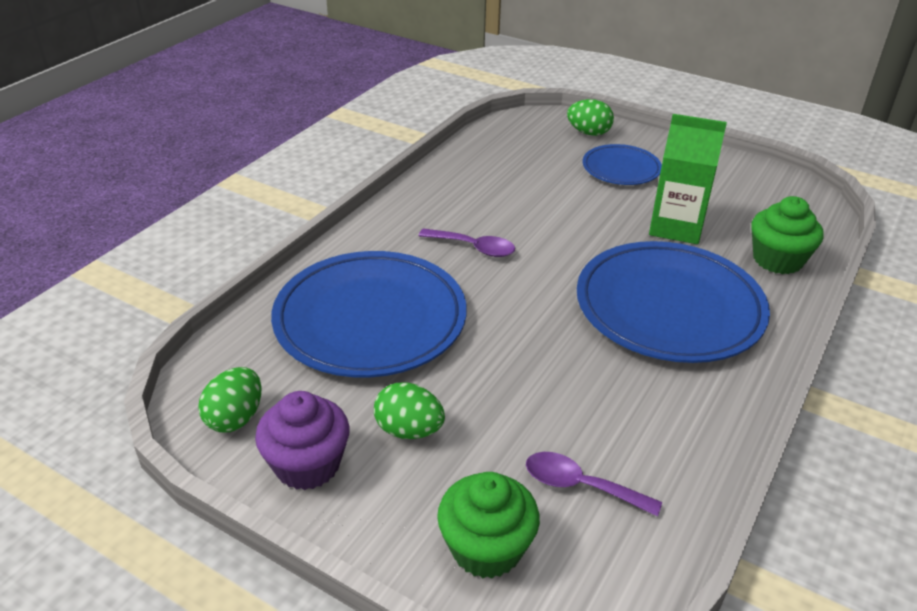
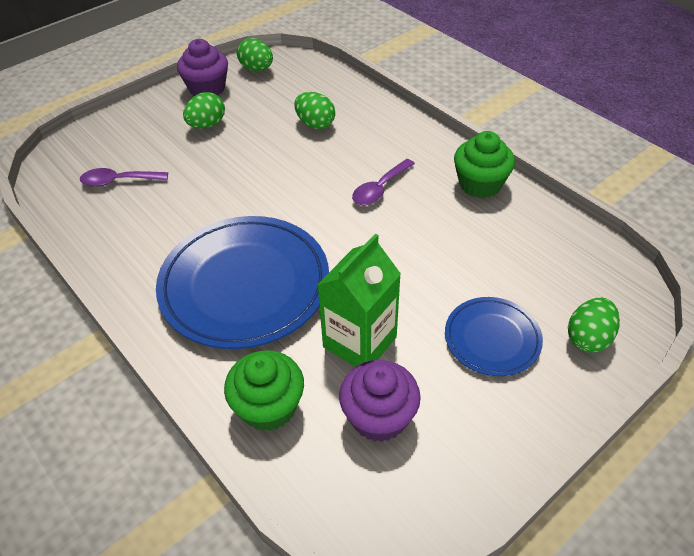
camera: 110 degrees right, 10 degrees up
(370, 319) = (315, 124): blue plate -> green egg
(486, 548) = (110, 137): green cupcake -> green cupcake (480, 184)
(581, 486) = (119, 181): purple spoon -> purple spoon turned 135 degrees counterclockwise
(734, 207) = (379, 417): none -> purple cupcake

